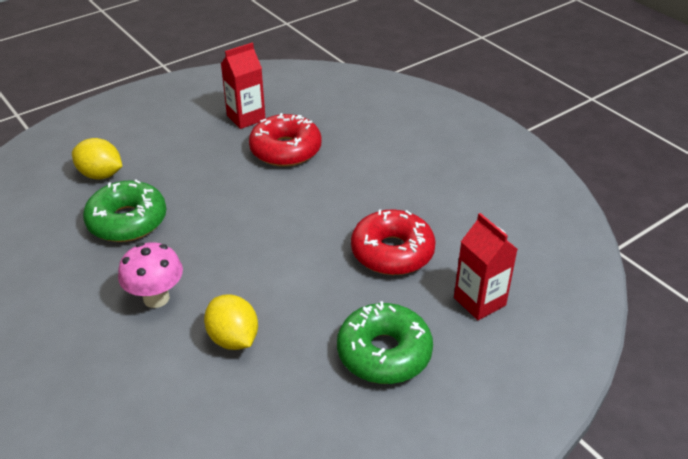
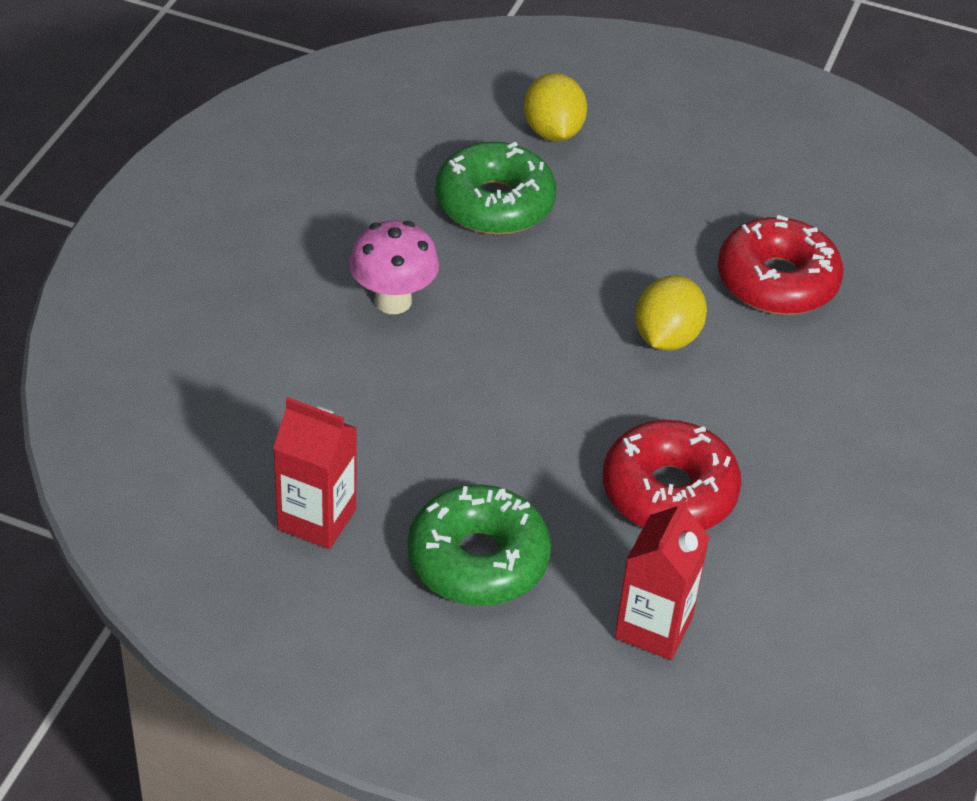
camera: 55 degrees right, 5 degrees up
(233, 339) = (387, 404): yellow lemon -> yellow lemon (666, 337)
(246, 118) = (806, 204): red carton -> red carton (317, 519)

